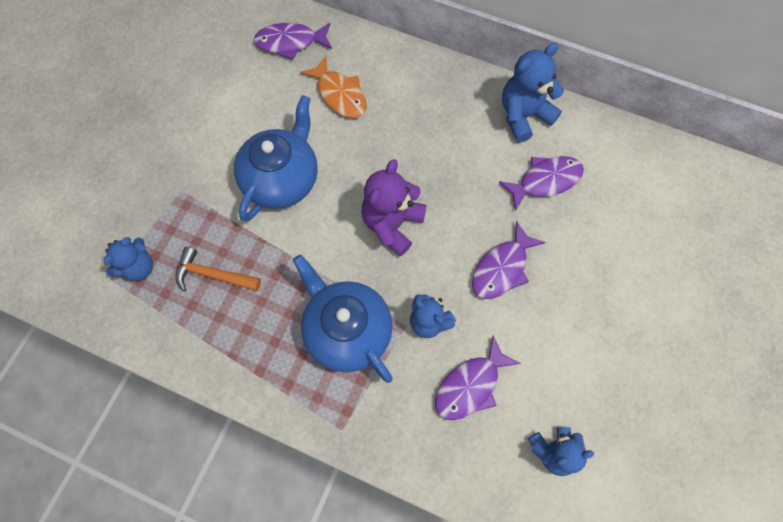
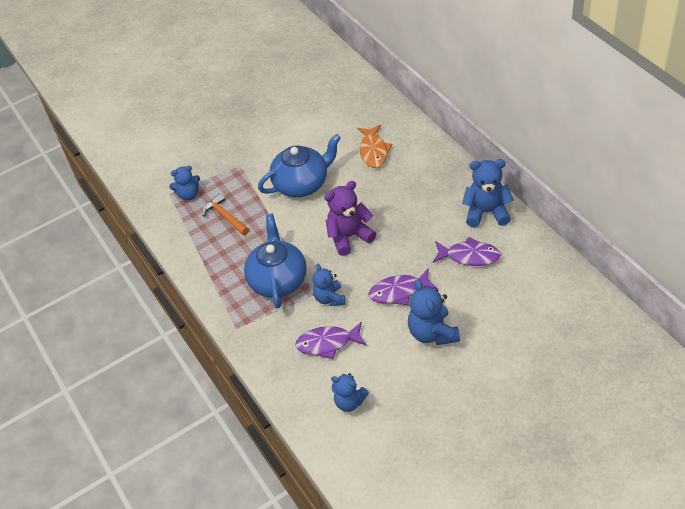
camera: 40 degrees right, 20 degrees down
(290, 42) = (365, 109): purple fish -> none
(577, 302) = (432, 333): none -> blue teddy bear

